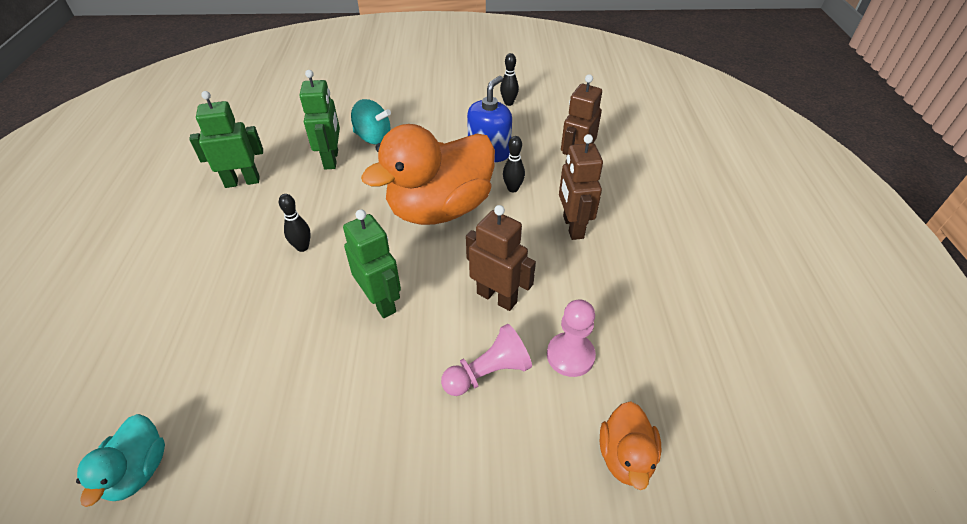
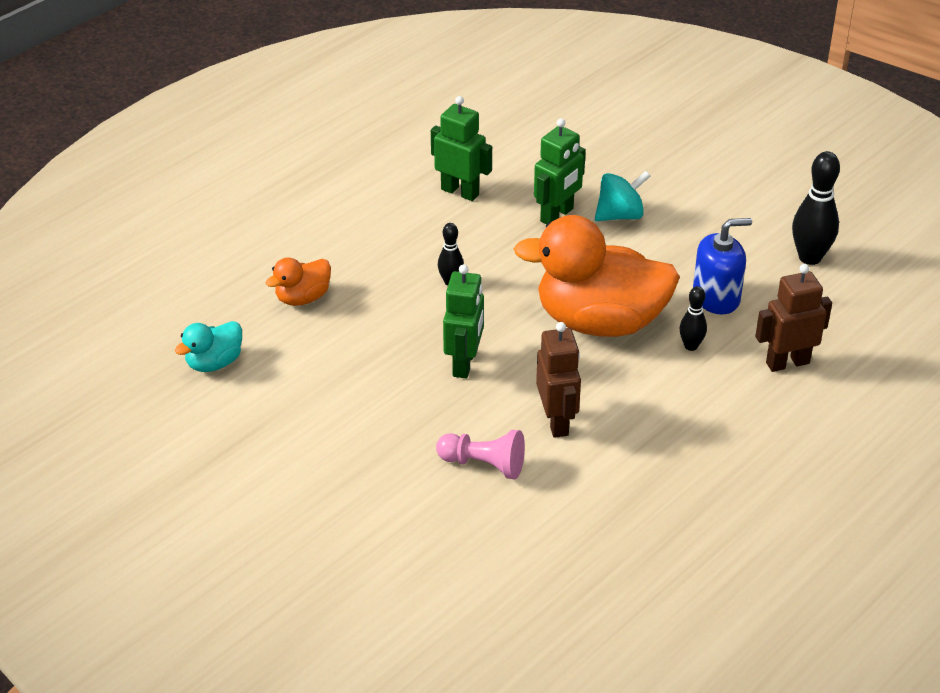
camera: 45 degrees right, 5 degrees down
(373, 138) = (620, 215): turquoise spinning top -> turquoise spinning top turned 90 degrees counterclockwise
(508, 103) = (810, 257): black bowling pin -> black bowling pin, size x1.76
(570, 355) = (559, 498): pink pawn -> none
(572, 227) = (699, 414): brown robot -> none
(625, 457) = (512, 579): orange duck -> orange duck (303, 298)

